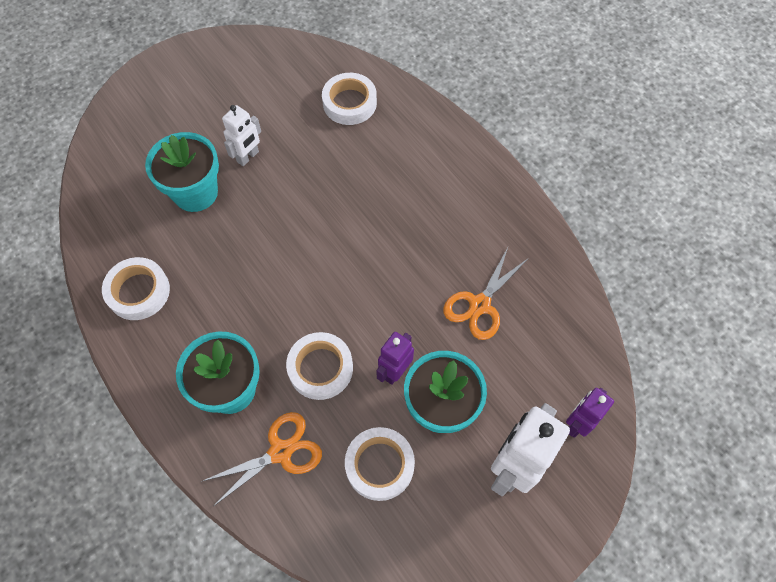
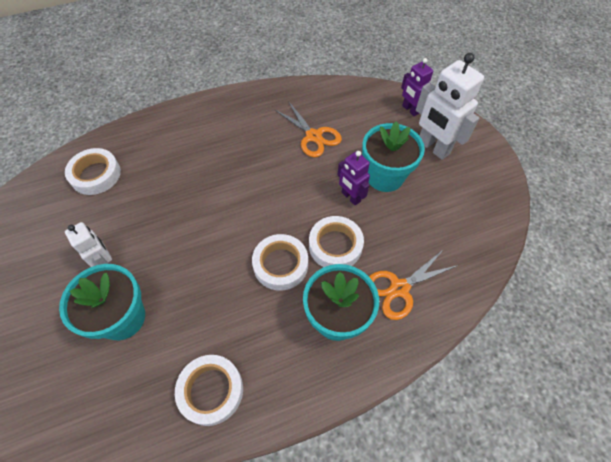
camera: 75 degrees left, 5 degrees down
(280, 452) = (399, 288): orange scissors -> orange scissors turned 105 degrees counterclockwise
(379, 465) = (421, 222): white tape -> white tape (280, 264)

